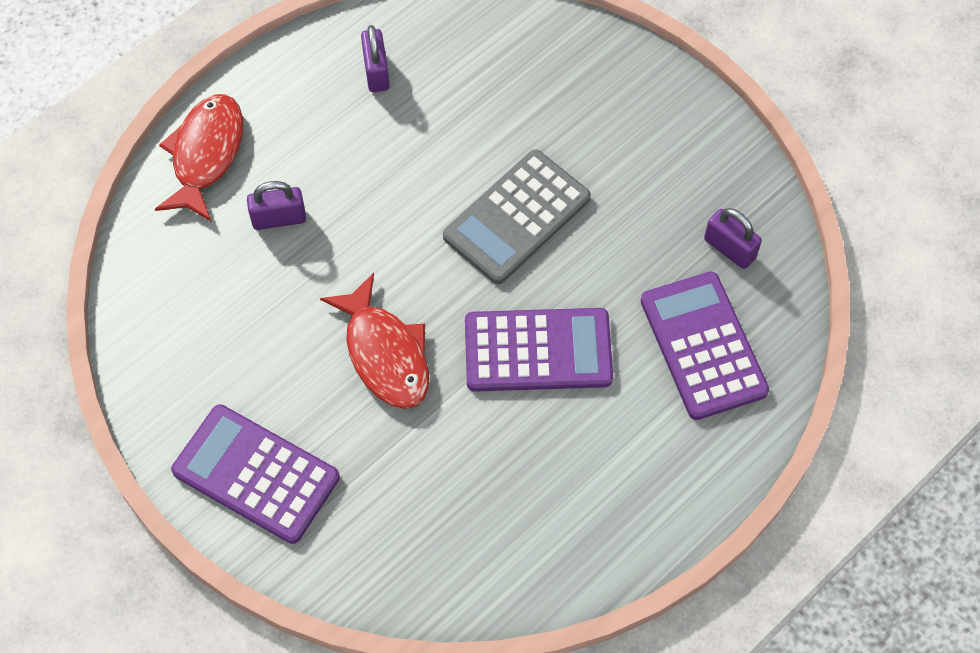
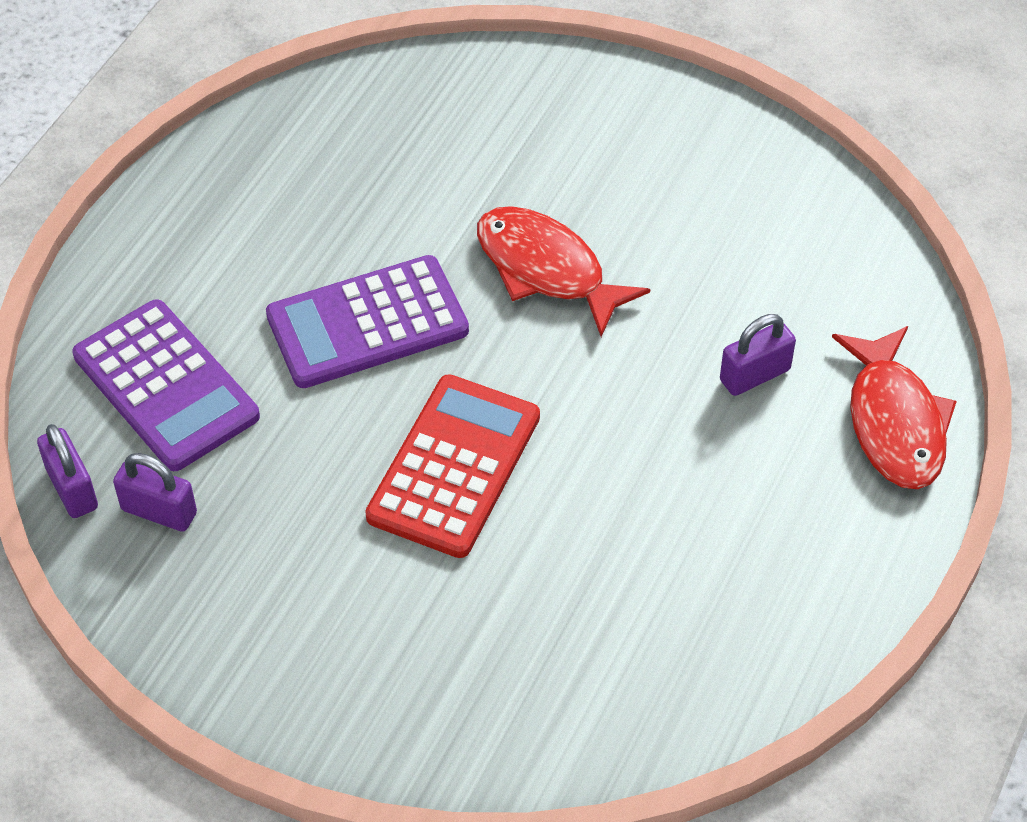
camera: 160 degrees right, 10 degrees down
(256, 474) = (626, 123): purple calculator -> none
(376, 72) = (736, 604): purple padlock -> purple padlock (72, 489)
(517, 217) = (454, 467): grey calculator -> red calculator

